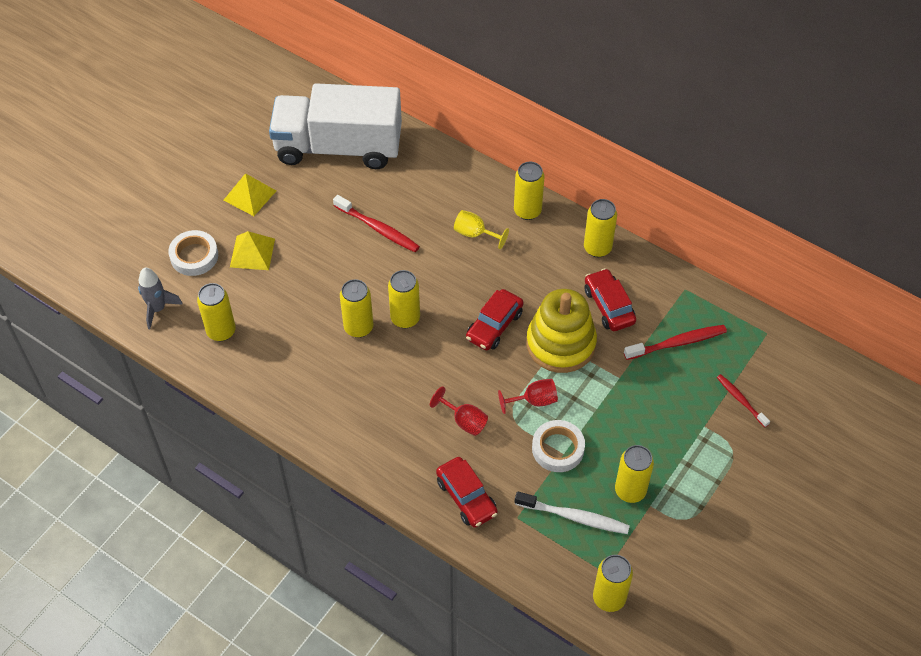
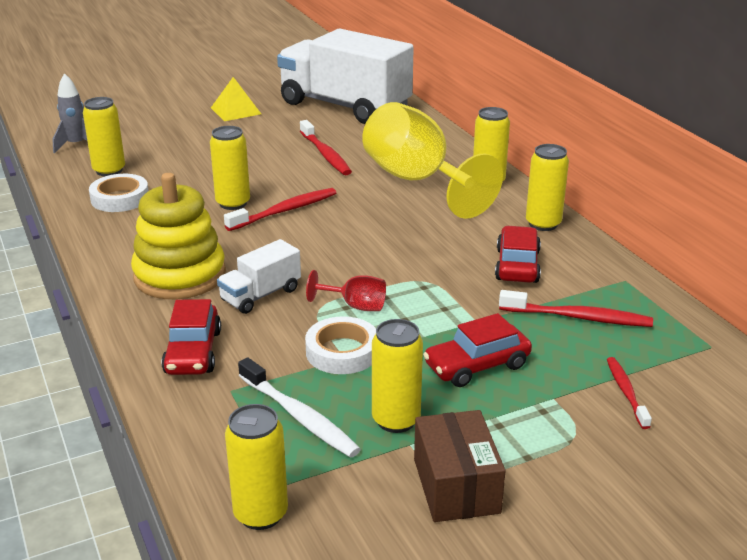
camera: 30 degrees right, 25 degrees down
(194, 256) = (146, 127): white tape -> white tape (120, 198)
(252, 253) = (196, 138): yellow pyramid -> none
(405, 318) = (285, 211): yellow can -> red toothbrush
(464, 421) = (261, 295): red goblet -> white truck
(475, 234) = (417, 181): yellow goblet -> yellow goblet, size x2.45
(494, 326) = (371, 241): red car -> red car (477, 366)
(560, 344) = (432, 275): yellow stacking toy -> yellow stacking toy (180, 275)
(694, 523) = (456, 486): none -> brown box

